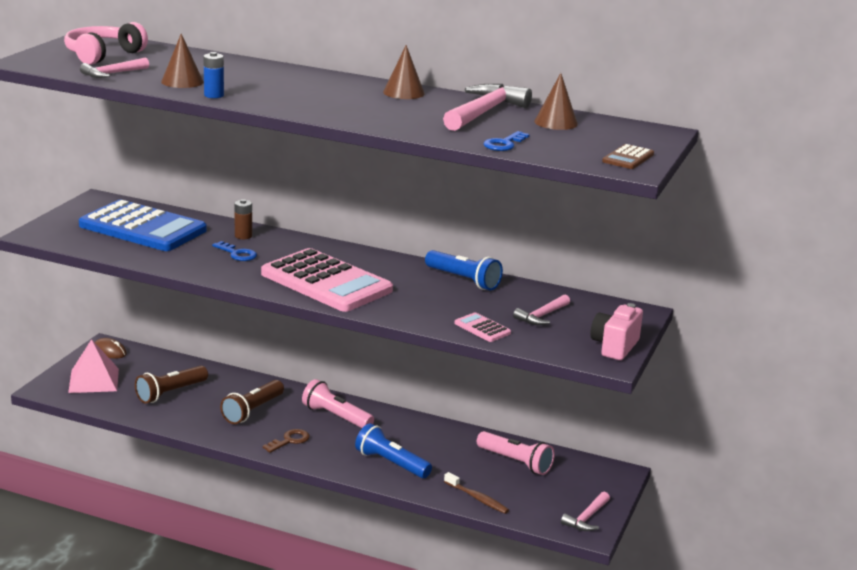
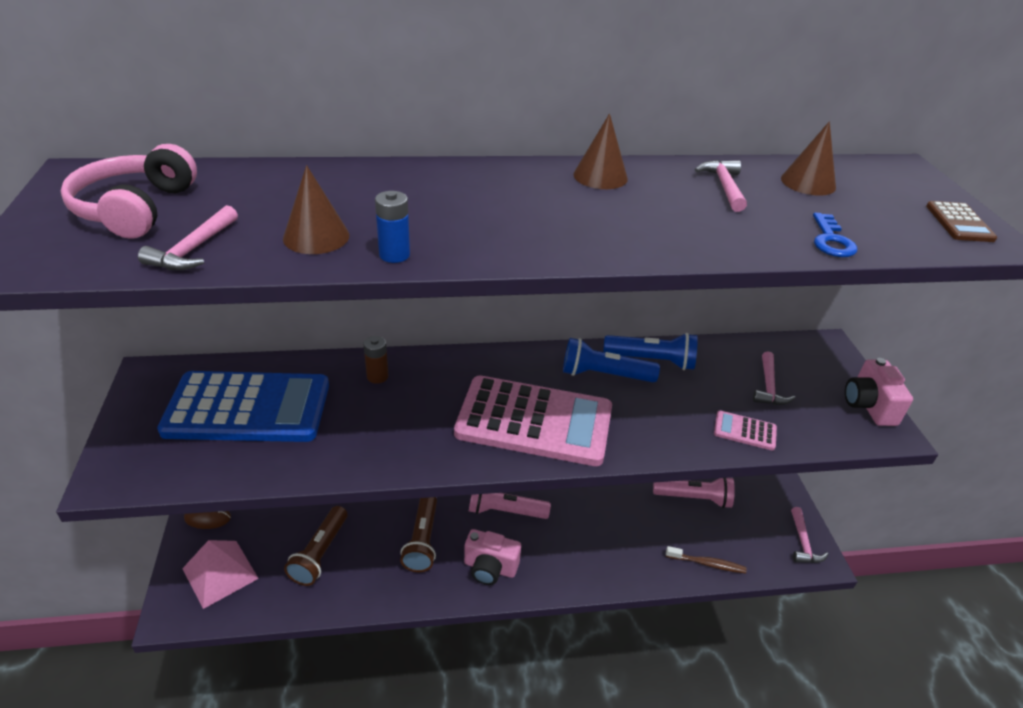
camera: 30 degrees left, 15 degrees up
(237, 254) = (398, 411): blue key -> none
(289, 440) = (490, 568): brown key -> pink camera
(391, 463) = (602, 553): blue flashlight -> blue flashlight (604, 375)
(484, 112) = (724, 186): pink hammer -> pink hammer, size x0.57

